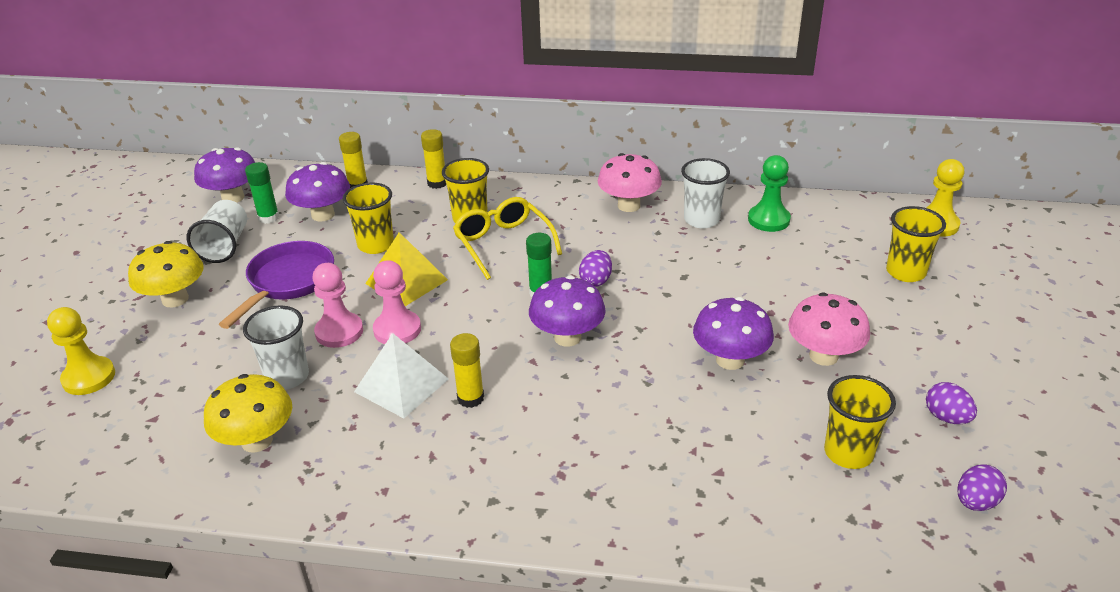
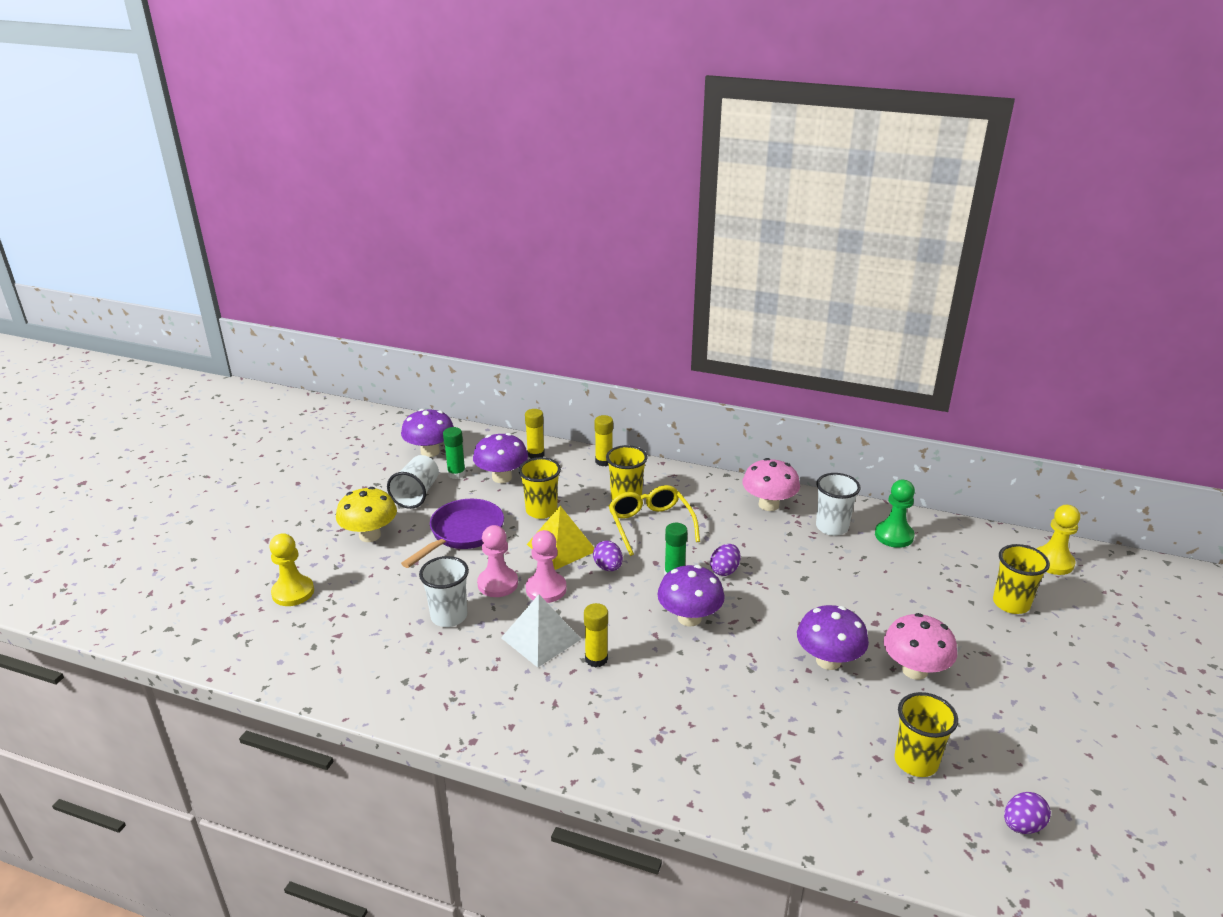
camera: 10 degrees right, 5 degrees down
(257, 441) = (416, 667): yellow mushroom -> none
(946, 417) = (1015, 744): purple egg -> purple egg (608, 567)

